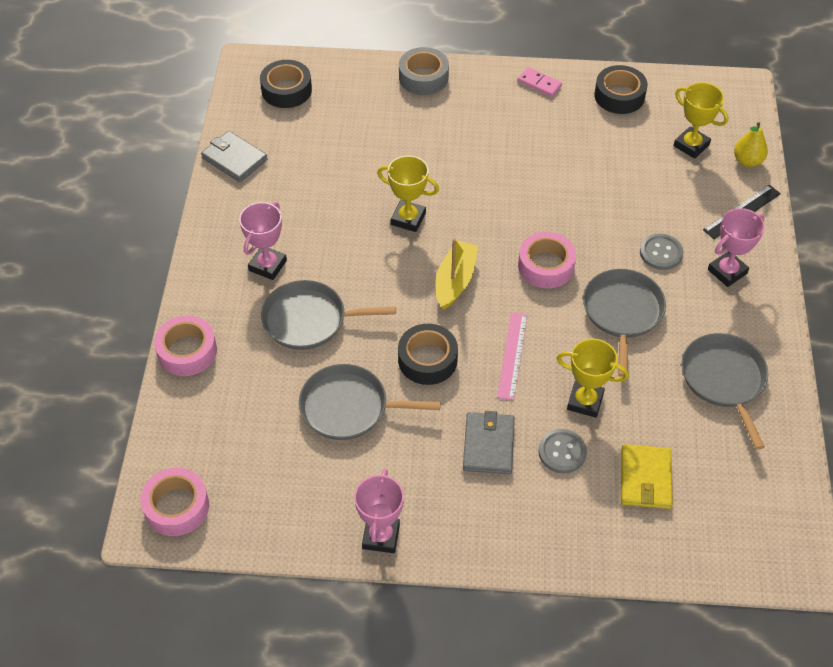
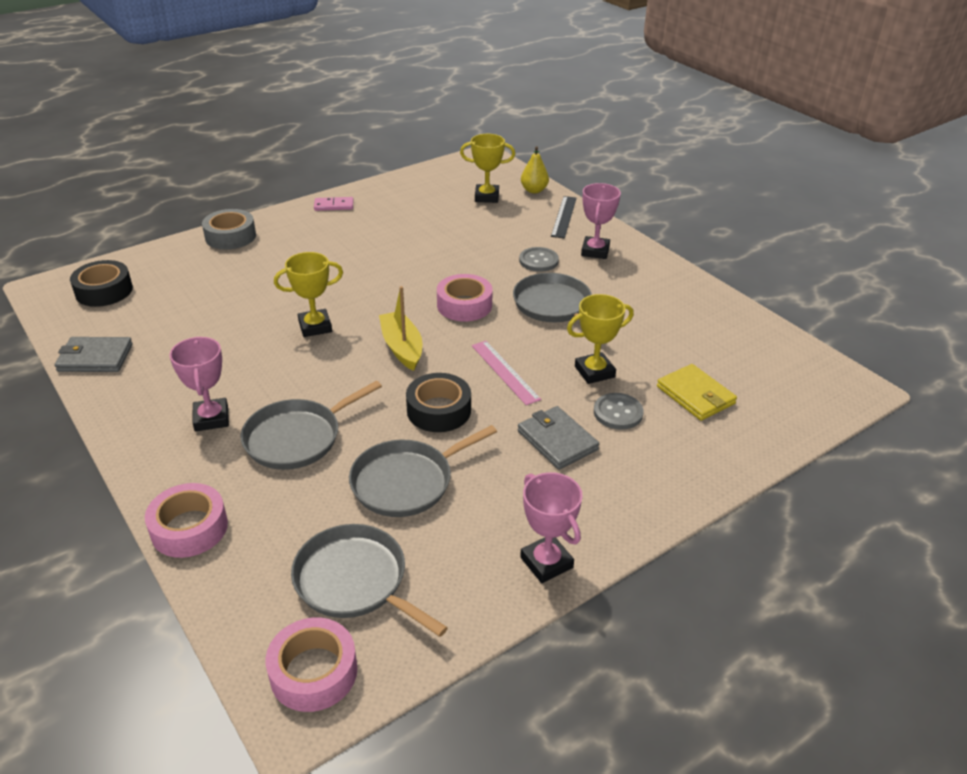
camera: 40 degrees left, 15 degrees down
(619, 96) = (403, 190): black tape -> none
(724, 380) = (670, 310): grey pan -> grey pan (355, 581)

